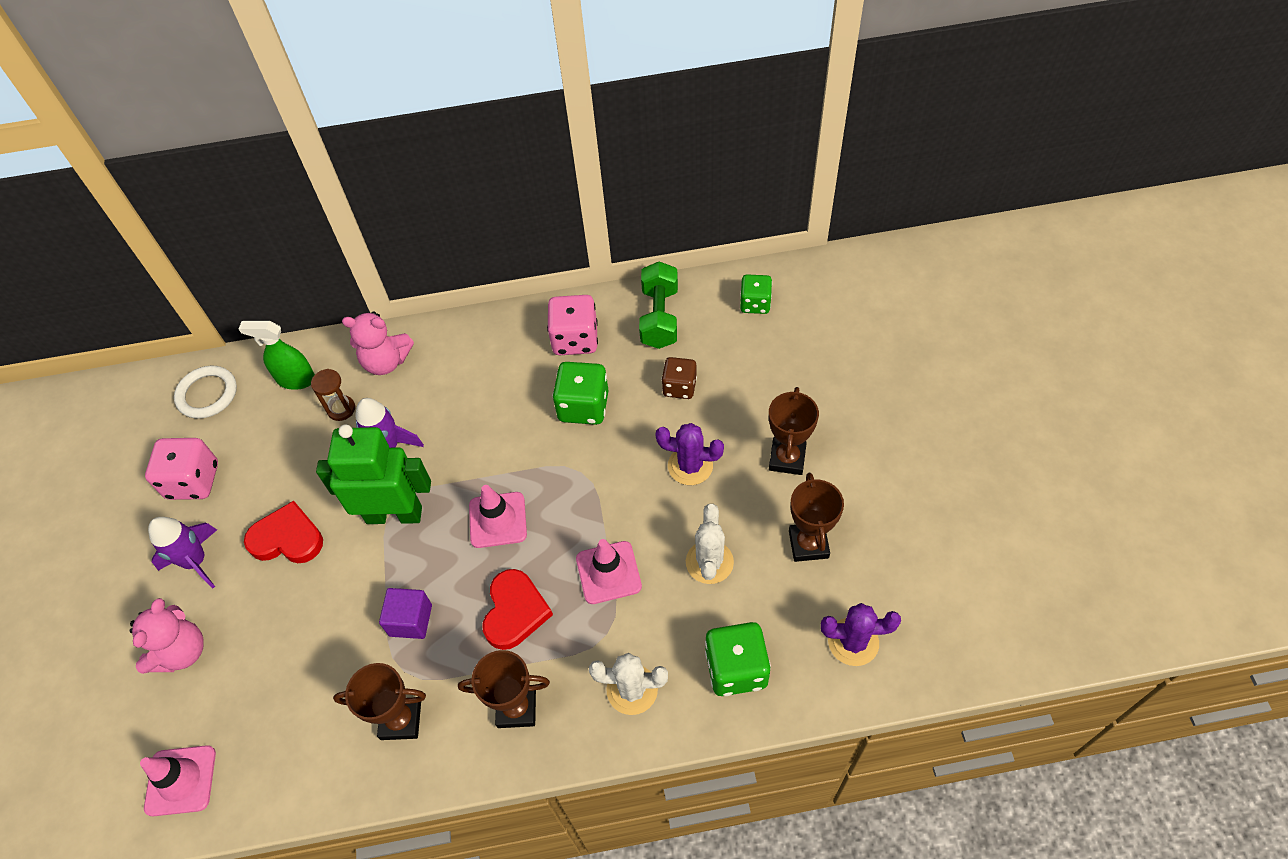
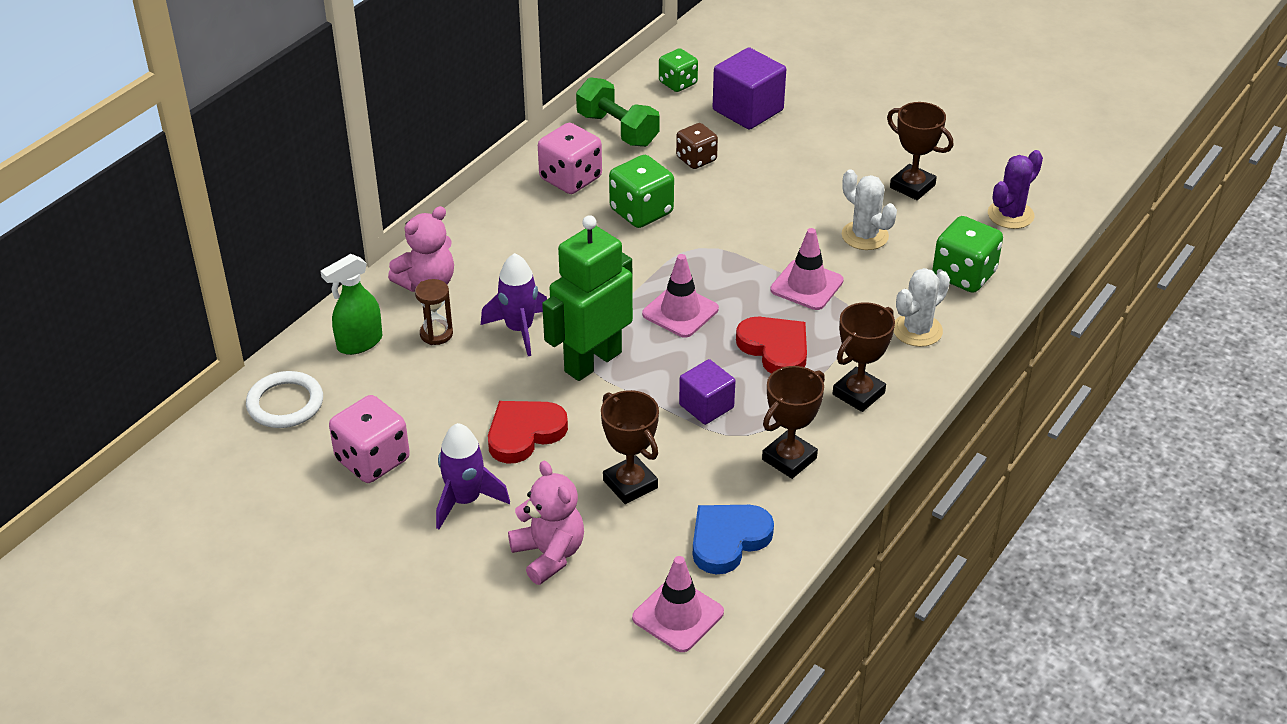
camera: 50 degrees left, 15 degrees down
(281, 750) = (728, 540): none -> blue heart
(690, 466) = (772, 196): purple cactus -> none
(775, 368) = (748, 110): none -> purple cube
(787, 458) = (831, 152): brown trophy -> brown trophy (630, 484)

